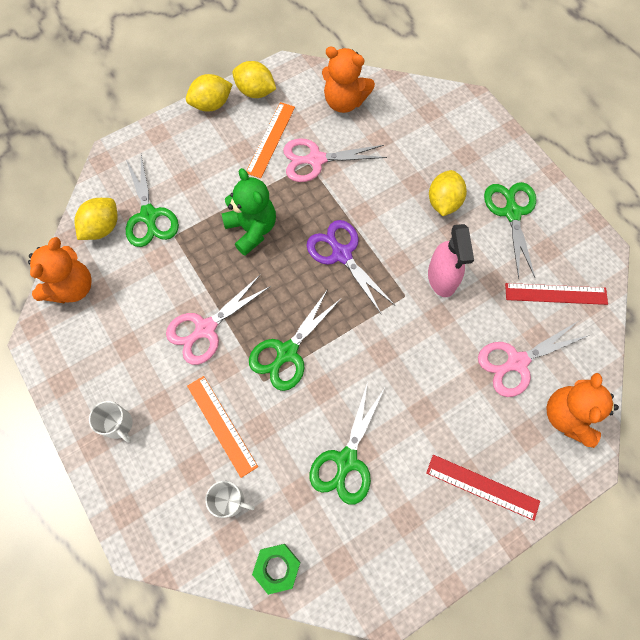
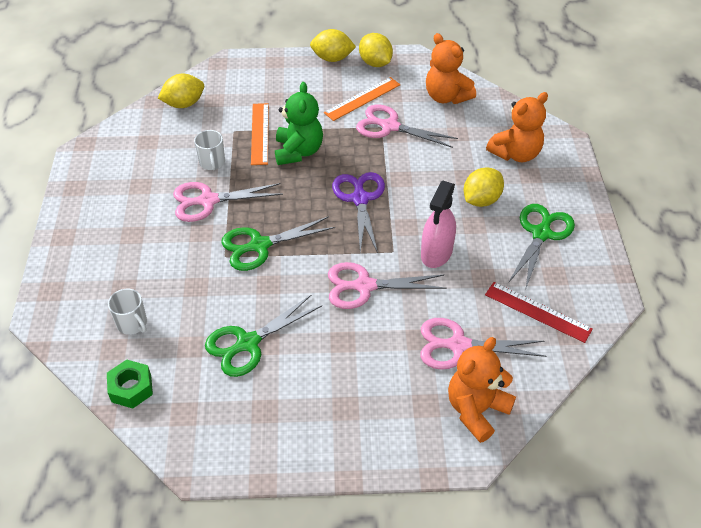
camera: 30 degrees right, 20 degrees down
(72, 287) = (131, 131): orange teddy bear -> orange teddy bear (516, 154)
(118, 424) = (92, 232): white mug -> white mug (212, 162)
(149, 216) = (225, 110): green scissors -> none
(221, 425) = (168, 270): orange ruler -> orange ruler (260, 133)
(405, 345) = (364, 286): none -> pink scissors
(482, 486) = (352, 422): red ruler -> none

